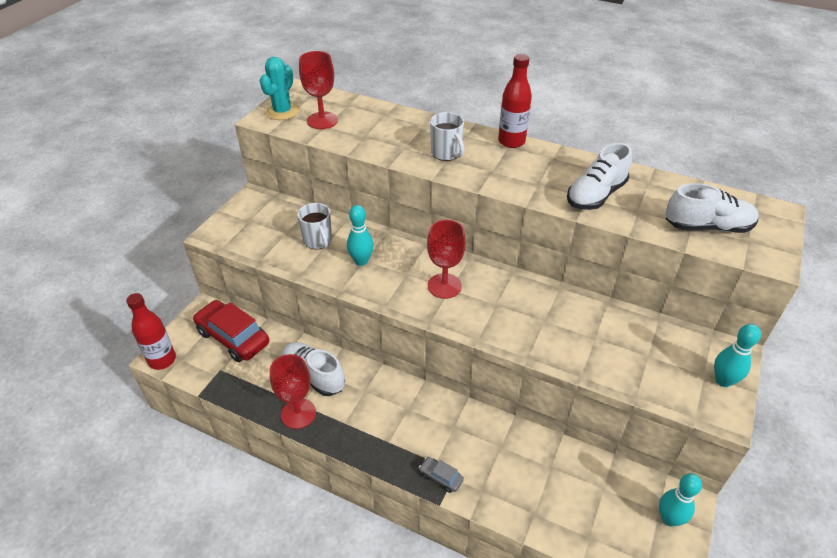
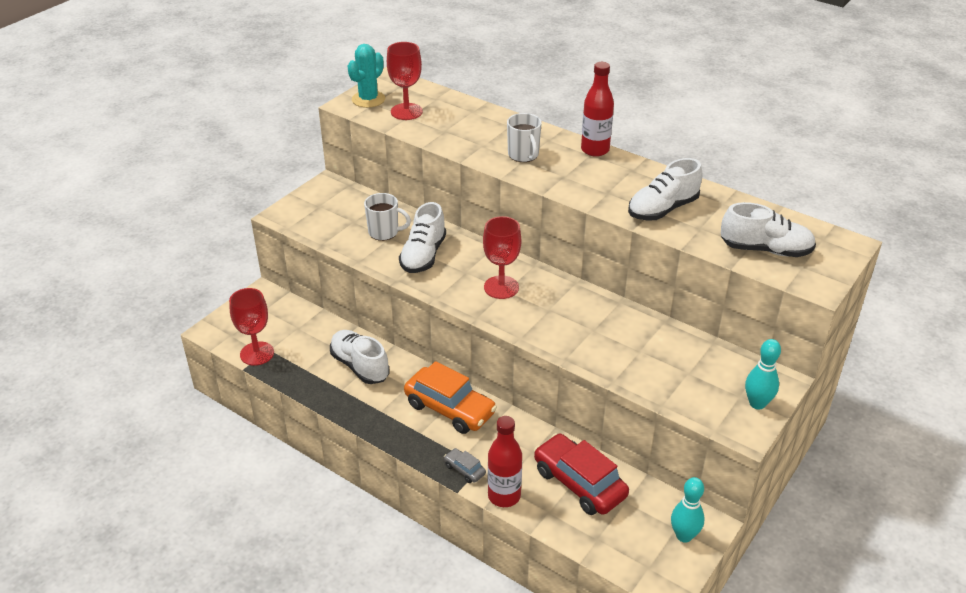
camera: 10 degrees right, 5 degrees down
(162, 360) = (213, 334): red bottle -> red bottle (504, 496)
(233, 337) = (286, 322): red car -> red car (579, 483)
(298, 413) = (337, 397): red goblet -> red goblet (257, 353)
(318, 241) = (384, 232): white mug -> white mug turned 60 degrees counterclockwise
(361, 261) = (423, 255): turquoise bowling pin -> white shoe
(410, 410) = (450, 408): none -> orange car

